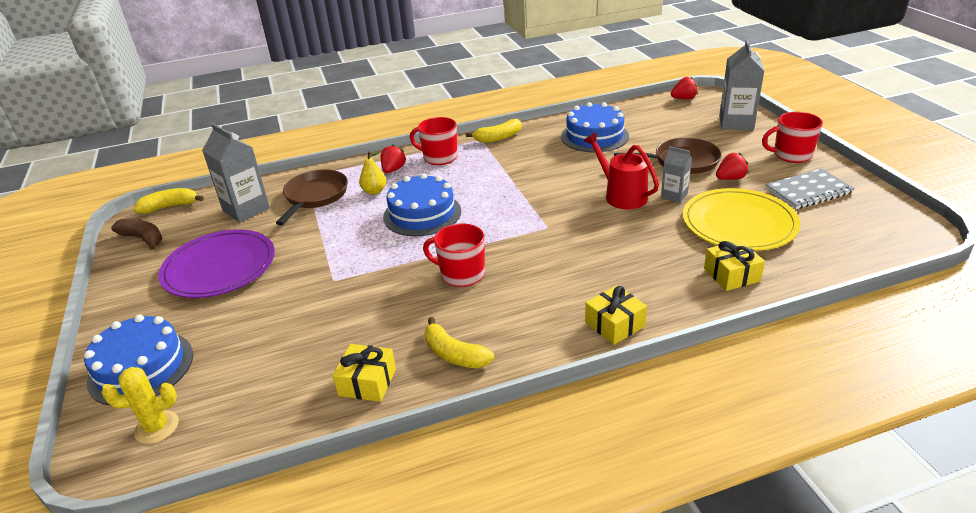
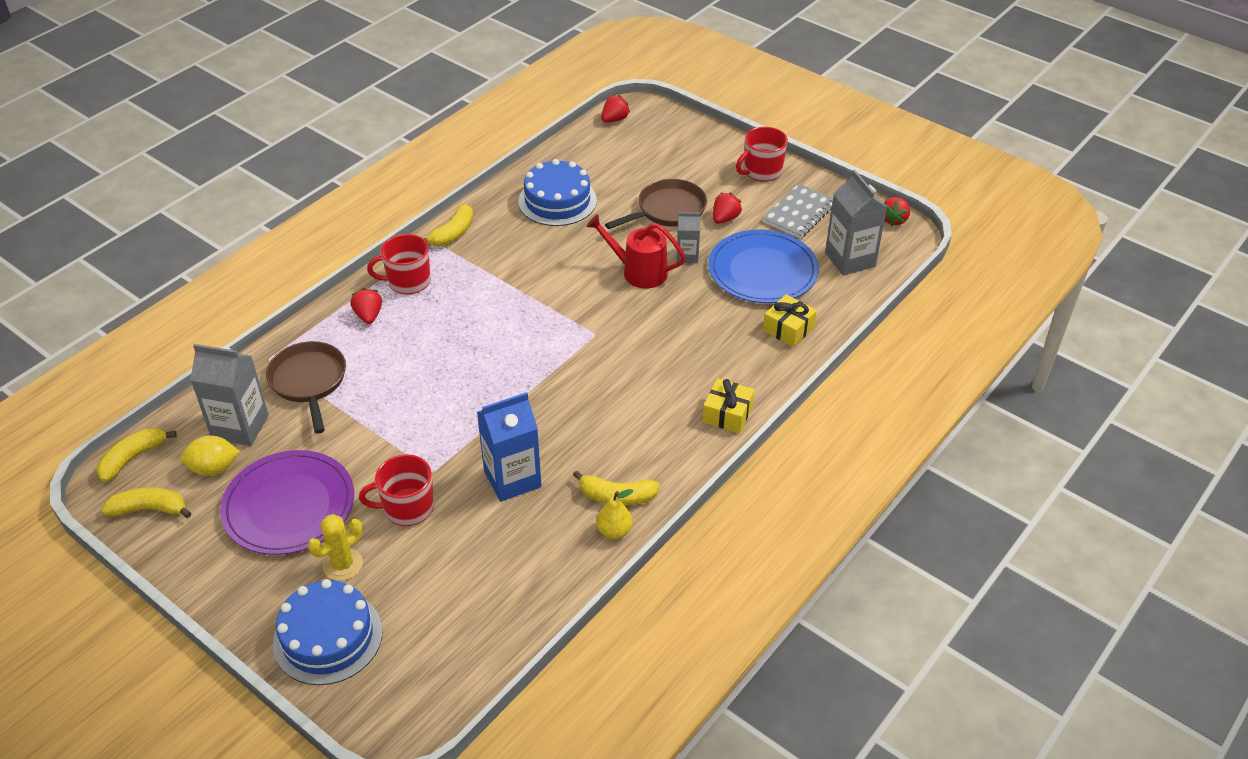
camera: 35 degrees left, 10 degrees up
(143, 239) = (150, 509): brown banana -> yellow banana
(157, 427) = (410, 677): yellow cactus -> yellow cactus (343, 564)
(204, 228) = (214, 468): none -> yellow lemon
(367, 382) = (563, 553): yellow gift -> none
(374, 191) = (373, 351): yellow pear -> yellow pear (614, 531)
(384, 307) = (512, 479): none -> blue carton
(422, 214) = (455, 362): blue cake -> none
(461, 274) = (555, 416): red mug -> red mug (407, 508)
(736, 123) = (687, 142): grey carton -> grey carton (850, 259)
(739, 223) = (762, 270): yellow plate -> blue plate
(912, 219) = (894, 220): none -> red strawberry

